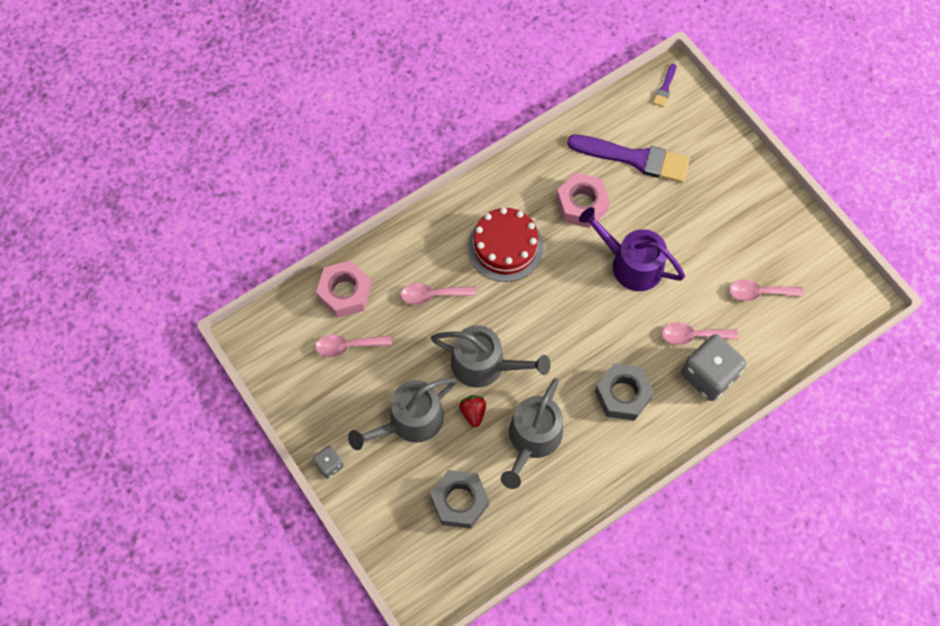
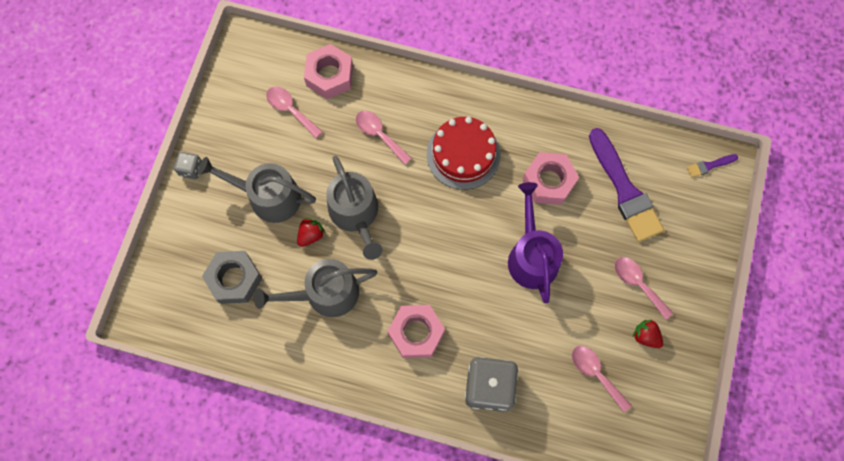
camera: 50 degrees right, 5 degrees up
(622, 395) = (416, 333): grey nut -> pink nut
(693, 336) = (512, 349): pink spoon -> pink spoon (637, 284)
(758, 236) = (645, 336): none -> red strawberry

